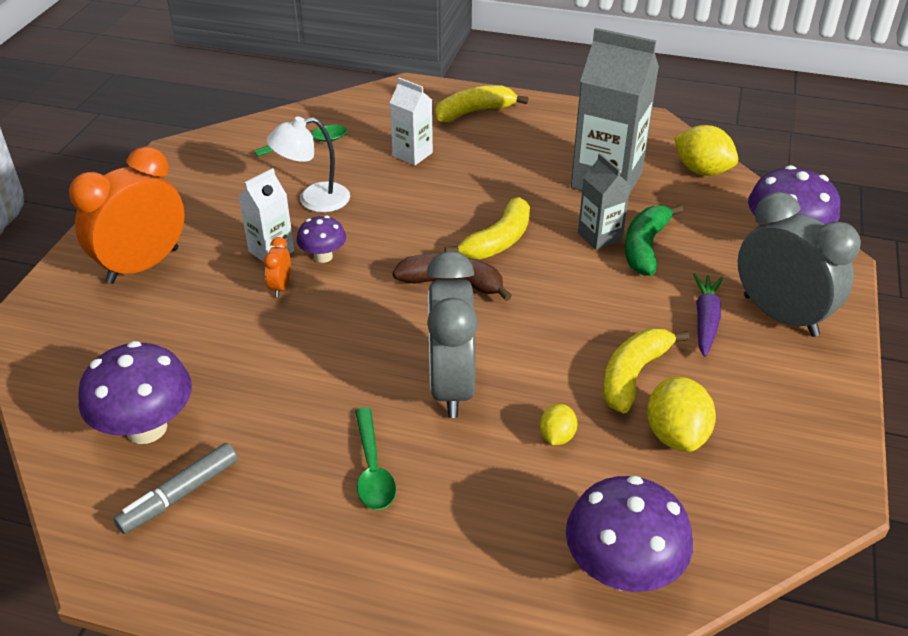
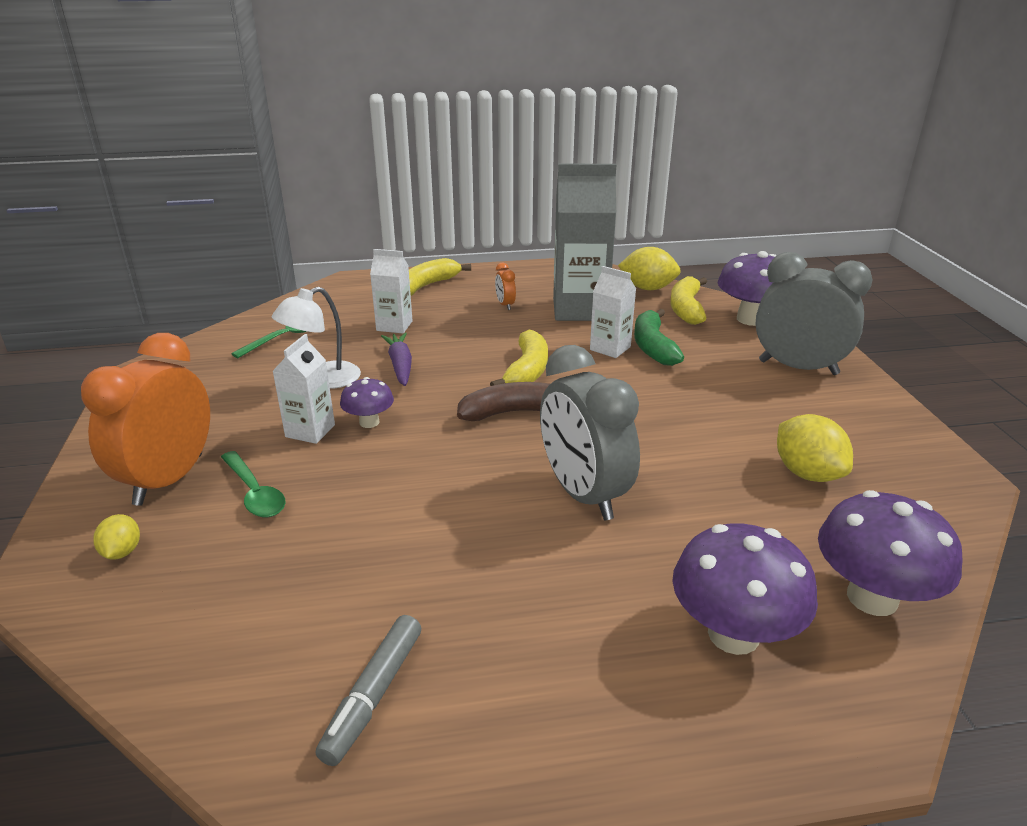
camera: 25 degrees left, 10 degrees down
(146, 428) = (282, 638): purple mushroom -> purple mushroom (733, 634)
(280, 287) = (343, 458): orange clock -> orange clock (505, 305)
(373, 469) = (569, 592): green spoon -> green spoon (255, 493)
(557, 436) = (714, 506): yellow lemon -> yellow lemon (122, 552)
(599, 237) = (610, 348): grey carton -> white carton
(633, 375) = (731, 439): yellow banana -> yellow banana (686, 309)
(705, 320) = (747, 385): purple carrot -> purple carrot (400, 365)

